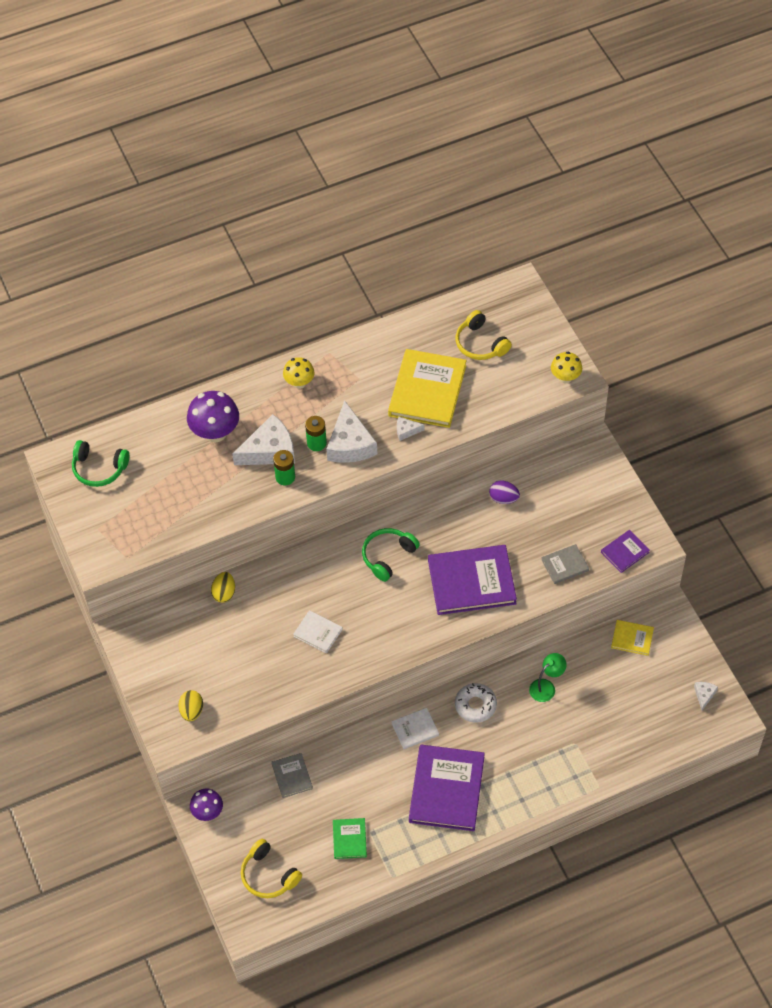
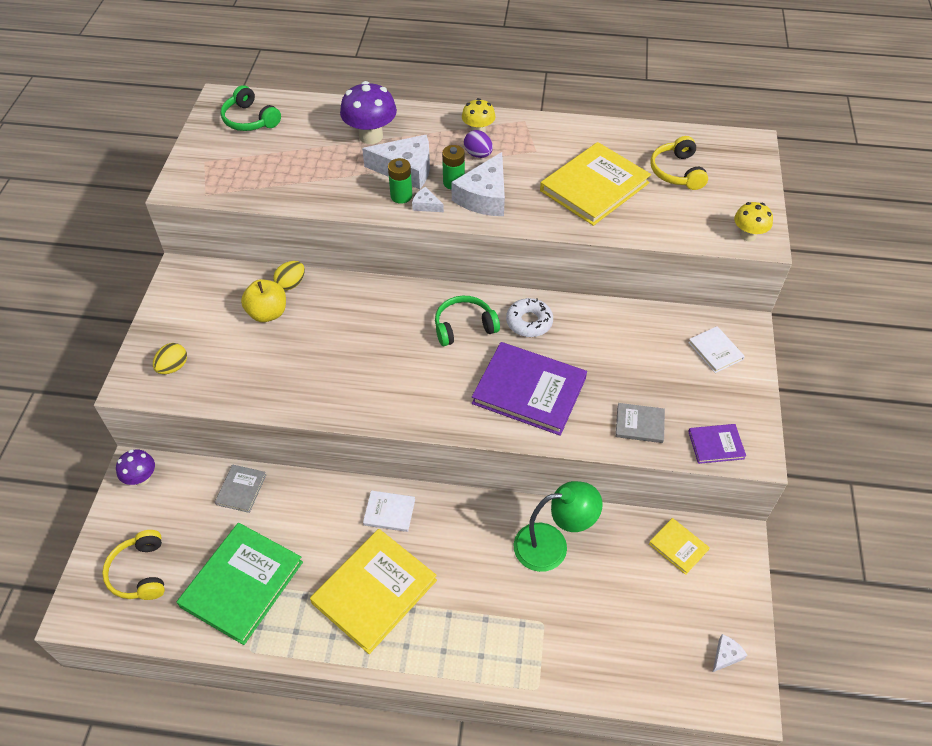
camera: 30 degrees right, 5 degrees down
(227, 628) = (267, 313): none -> yellow apple
(318, 632) = (344, 359): white book -> white book (715, 351)
(349, 839) = (242, 584): green book -> green book, size x2.06
(406, 430) = (548, 210): white cheese -> white cheese (426, 205)
(446, 789) = (374, 591): purple book -> yellow book
(475, 705) = (466, 523): white donut -> white donut (529, 322)
(503, 498) = (617, 331): purple egg -> purple egg (478, 154)
(546, 687) = (552, 545): green lamp -> green lamp, size x1.70

